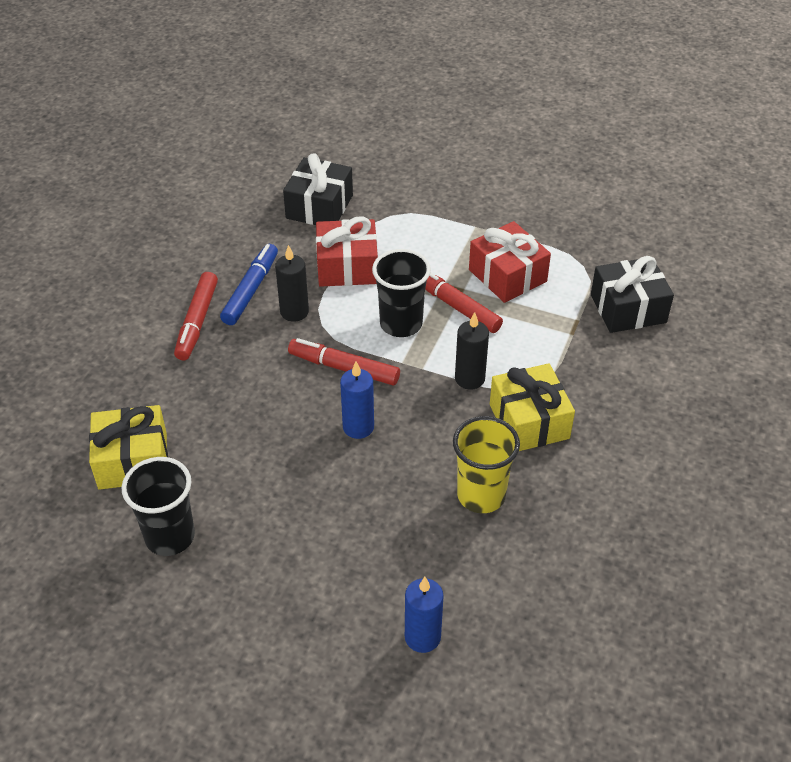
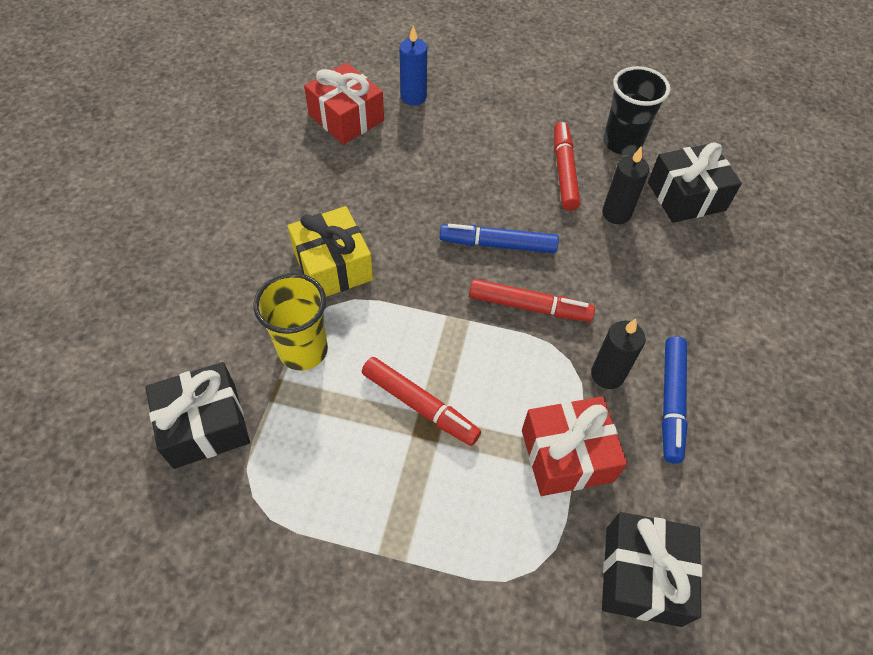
camera: 170 degrees right, 10 degrees up
(133, 460) = (686, 196): yellow gift -> black gift
(197, 322) = (709, 349): red marker -> red marker (564, 171)
(358, 427) = (498, 244): blue candle -> blue marker
(401, 324) = (480, 371): black cup -> none
(469, 379) = (395, 307): black candle -> black candle (616, 214)
(481, 495) = (377, 194): yellow cup -> yellow cup (303, 350)
(507, 275) = (356, 465): red gift -> red gift (346, 118)

